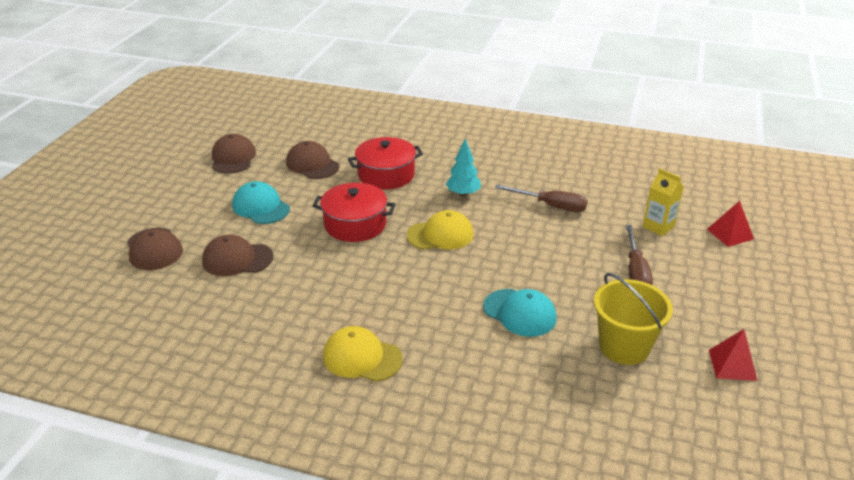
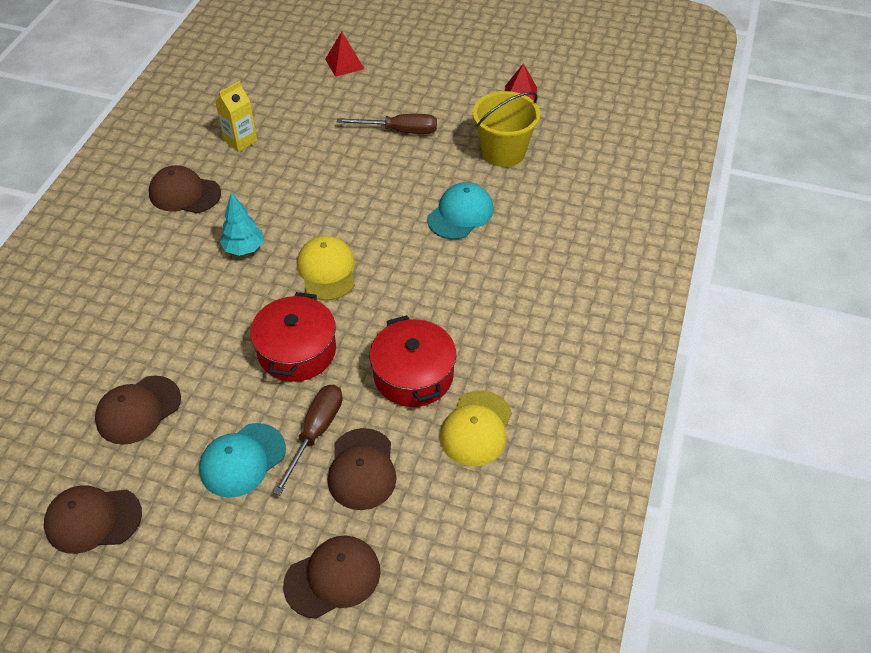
camera: 90 degrees left, 15 degrees up
(362, 358) = (531, 332): yellow cap -> yellow cap (476, 428)
(386, 175) = (185, 324): red pot -> red pot (413, 375)
(522, 163) = (184, 193): none -> brown cap
(551, 206) = (280, 177): brown screwdriver -> brown screwdriver (316, 432)
(658, 227) = (328, 106): yellow carton -> yellow carton (240, 140)

